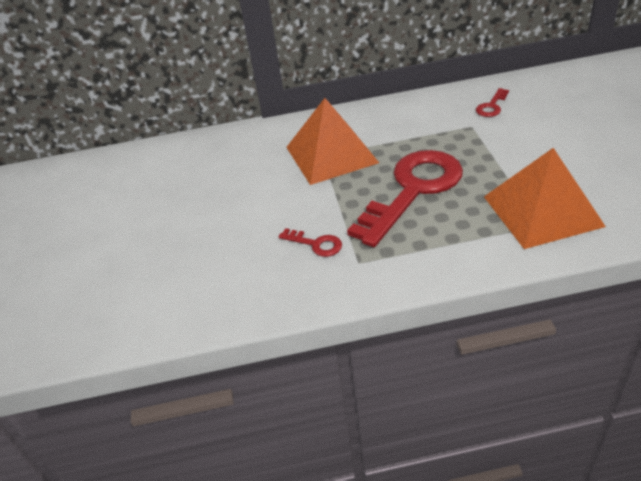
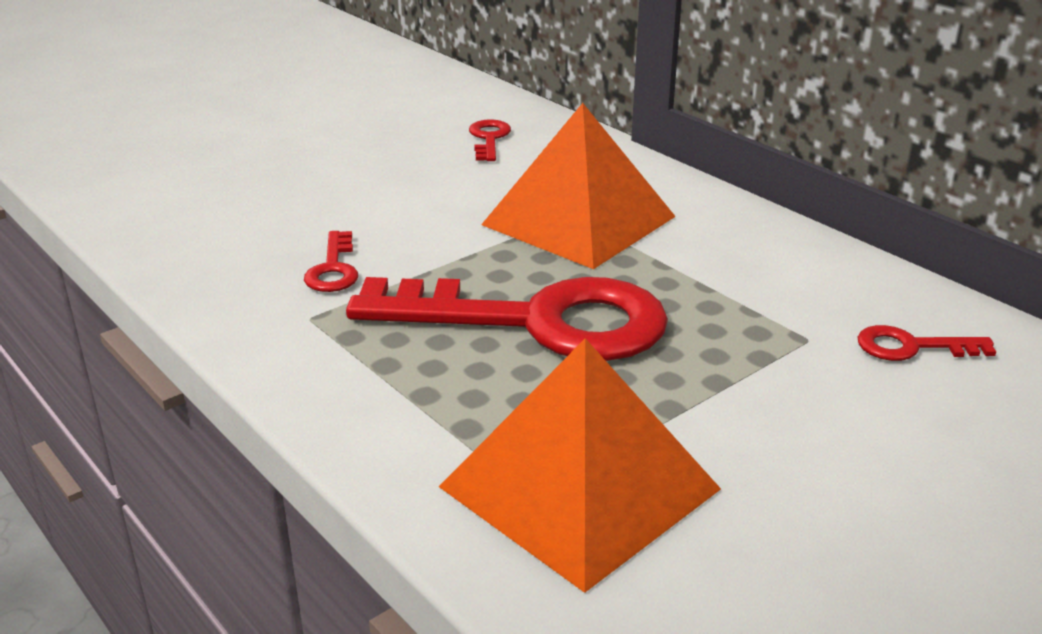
camera: 55 degrees right, 10 degrees down
(217, 159) = (489, 139): none -> red key

